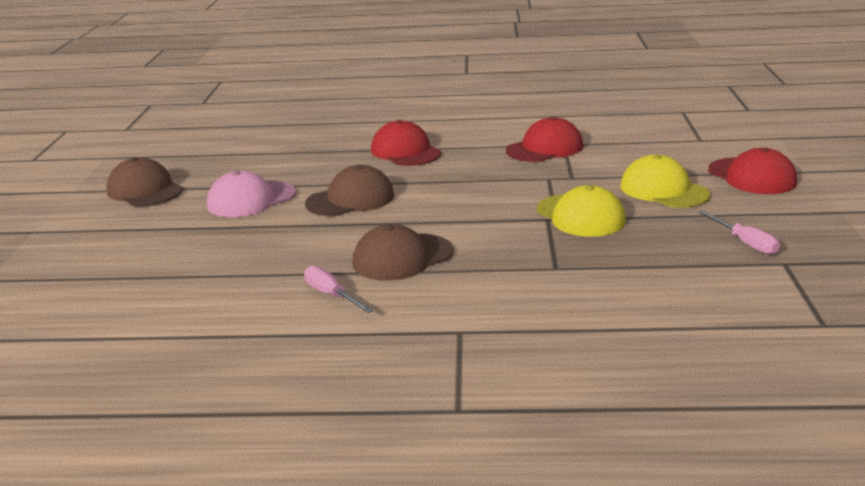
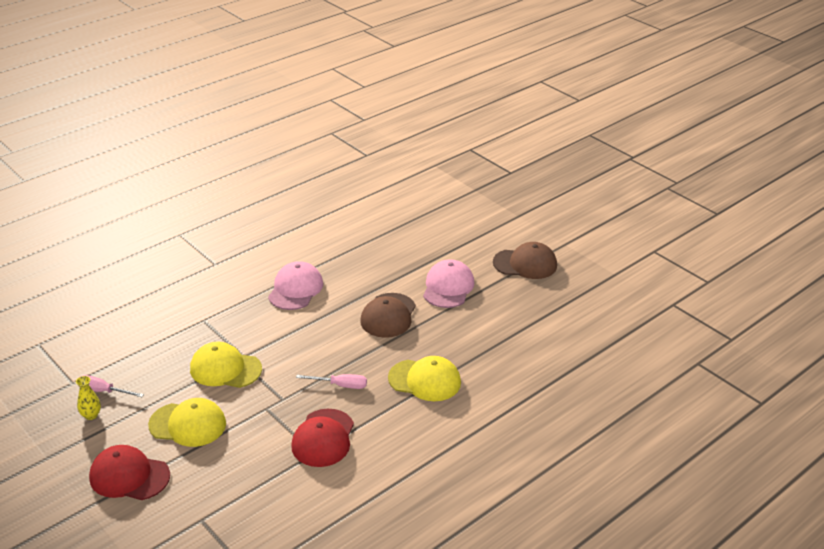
camera: 135 degrees right, 10 degrees up
(331, 295) = (300, 254): pink screwdriver -> pink screwdriver (340, 385)
(402, 257) = (295, 289): brown cap -> pink cap
(405, 151) = (425, 380): red cap -> yellow cap
(772, 227) = (91, 415): none -> yellow vase

